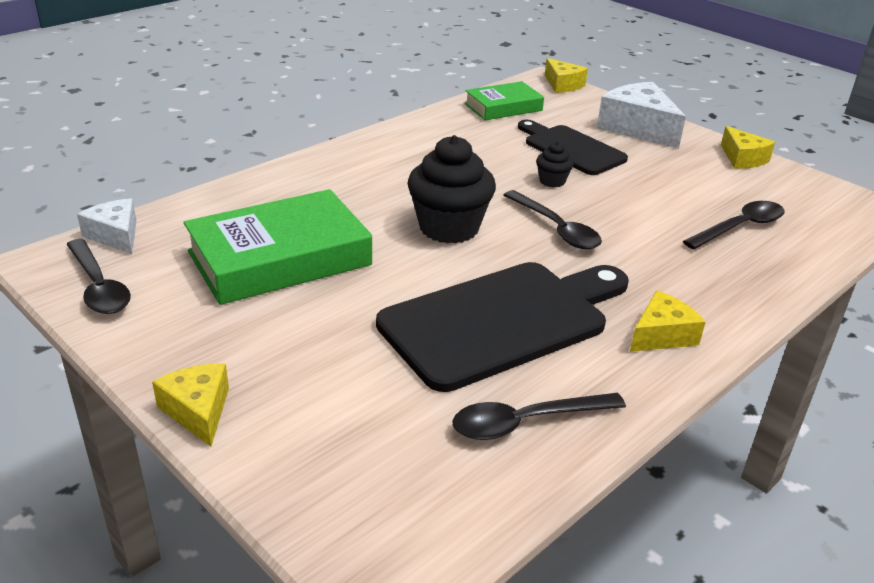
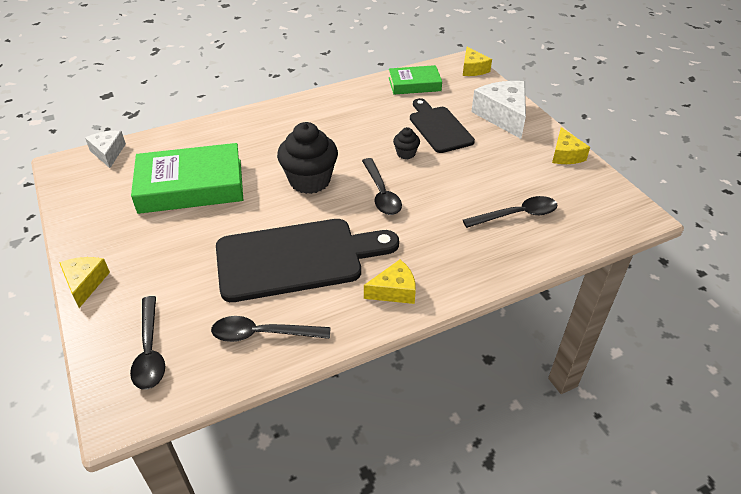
camera: 20 degrees right, 10 degrees up
(98, 286) = (79, 188): black spoon -> black spoon (150, 351)

